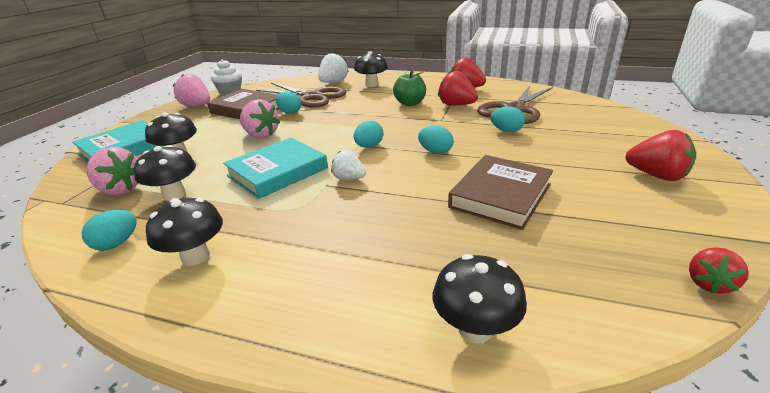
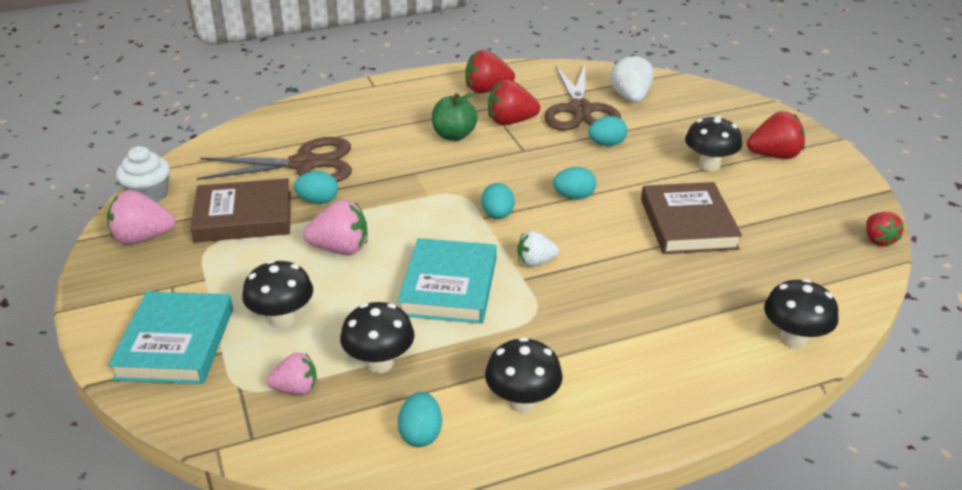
camera: 40 degrees left, 5 degrees up
(120, 189) = (296, 389): pink strawberry -> pink strawberry, size x0.65
(333, 82) = (293, 128): white strawberry -> white strawberry (630, 97)
(371, 84) = (356, 116): black mushroom -> black mushroom (709, 165)

